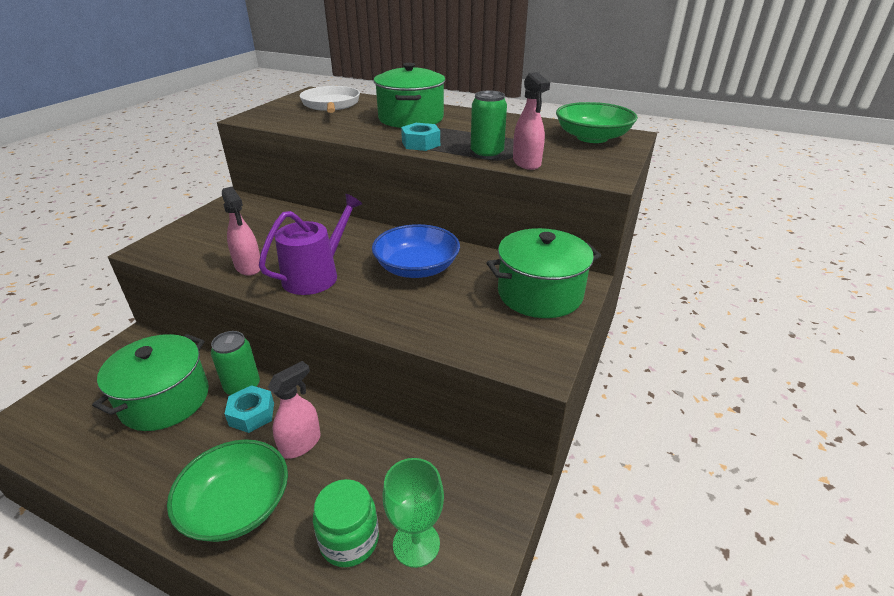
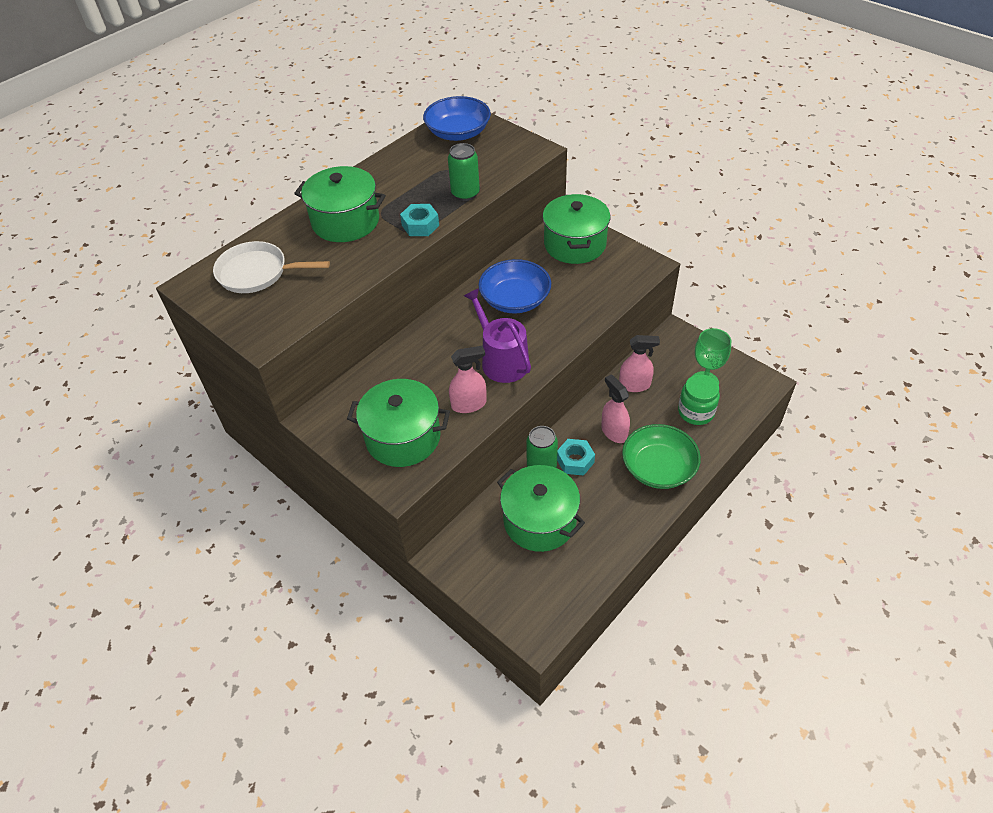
camera: 70 degrees left, 15 degrees up
(207, 241) = (403, 437): none -> green pot
(526, 163) = (494, 178): pink spray bottle -> pink spray bottle (634, 385)
(592, 137) = (458, 133): green bowl -> blue bowl

